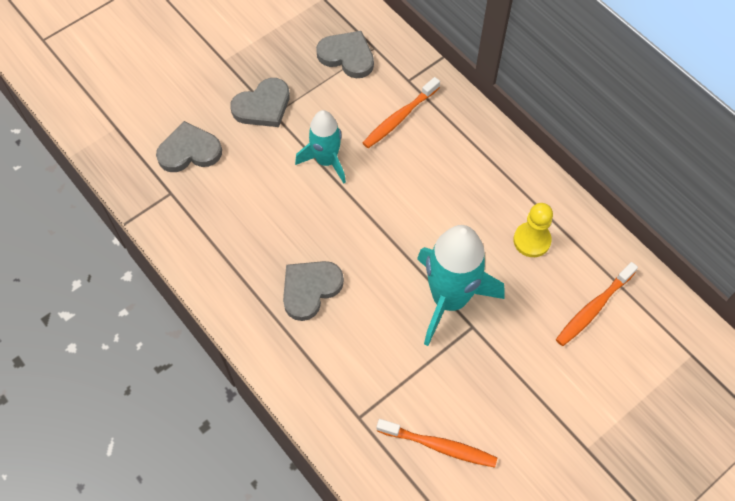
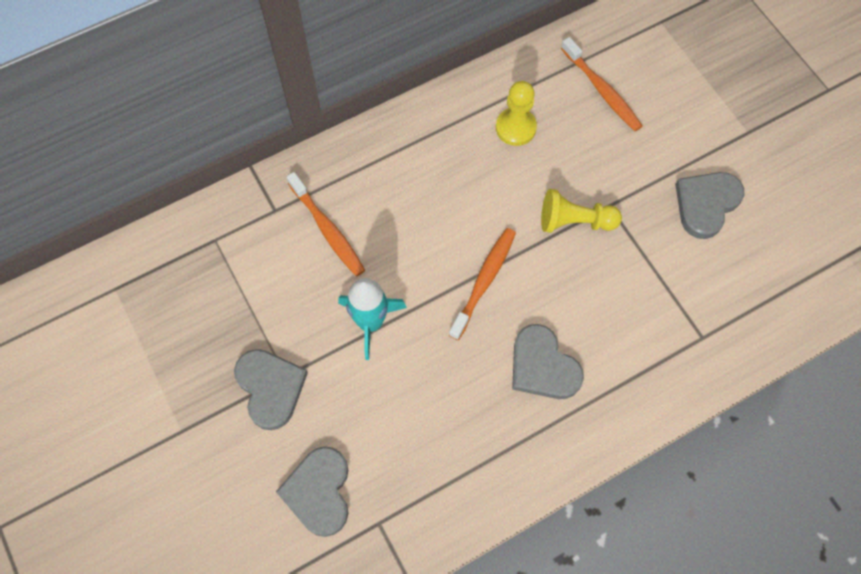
camera: 80 degrees left, 5 degrees up
(347, 56) = (219, 274): grey heart -> grey heart (706, 204)
(439, 446) = (739, 263): orange toothbrush -> orange toothbrush (484, 281)
(449, 299) = (574, 221): turquoise rocket -> yellow pawn

